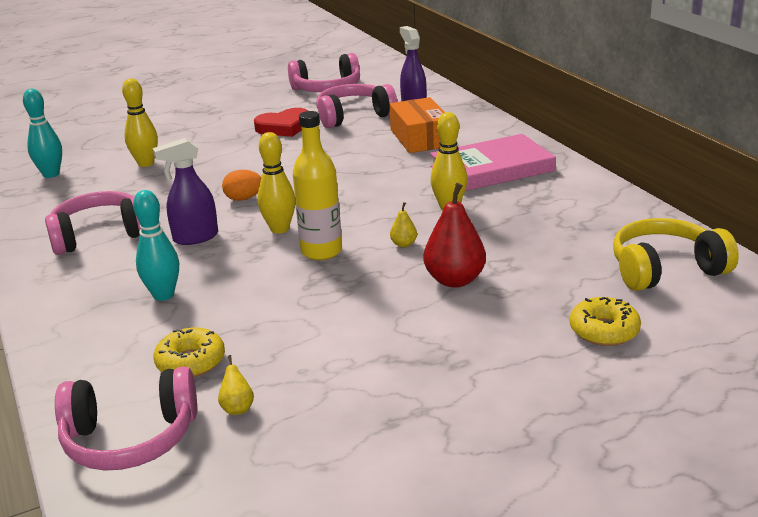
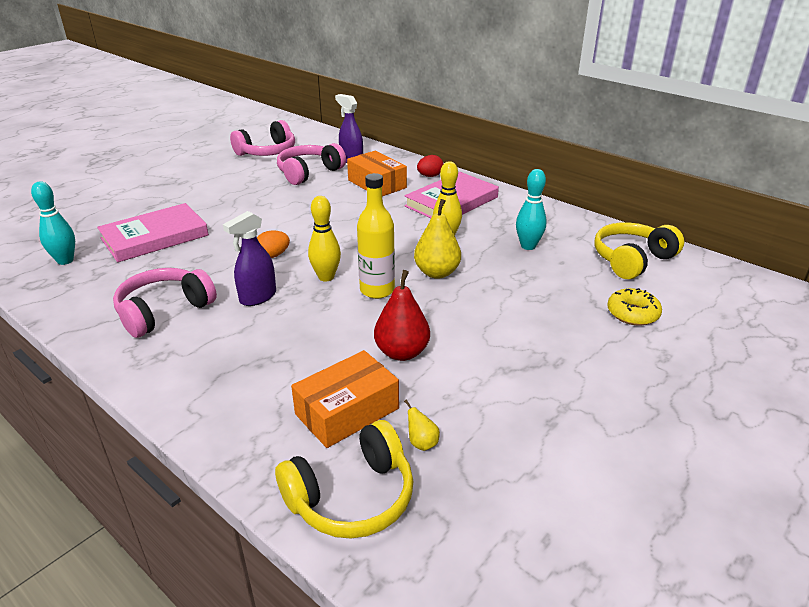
camera: 25 degrees left, 5 degrees up
(130, 438) = (352, 497): pink headphones -> yellow headphones
(146, 163) = (155, 237): yellow bowling pin -> pink book
(163, 295) = (271, 355): turquoise bowling pin -> turquoise bowling pin (528, 246)
(191, 362) = (347, 411): yellow donut -> orange box
(284, 127) = (257, 188): red heart -> none
(404, 244) = (437, 273): yellow pear -> yellow pear, size x2.12
(455, 280) = (499, 295): red pear -> red pear (402, 352)
(492, 136) = (430, 176): none -> red egg

